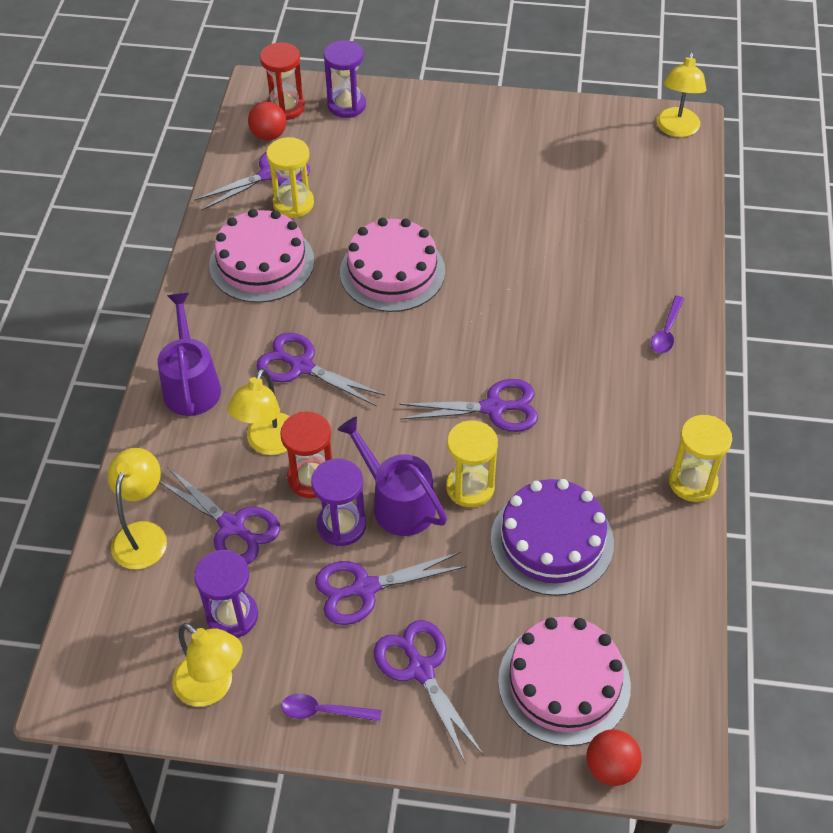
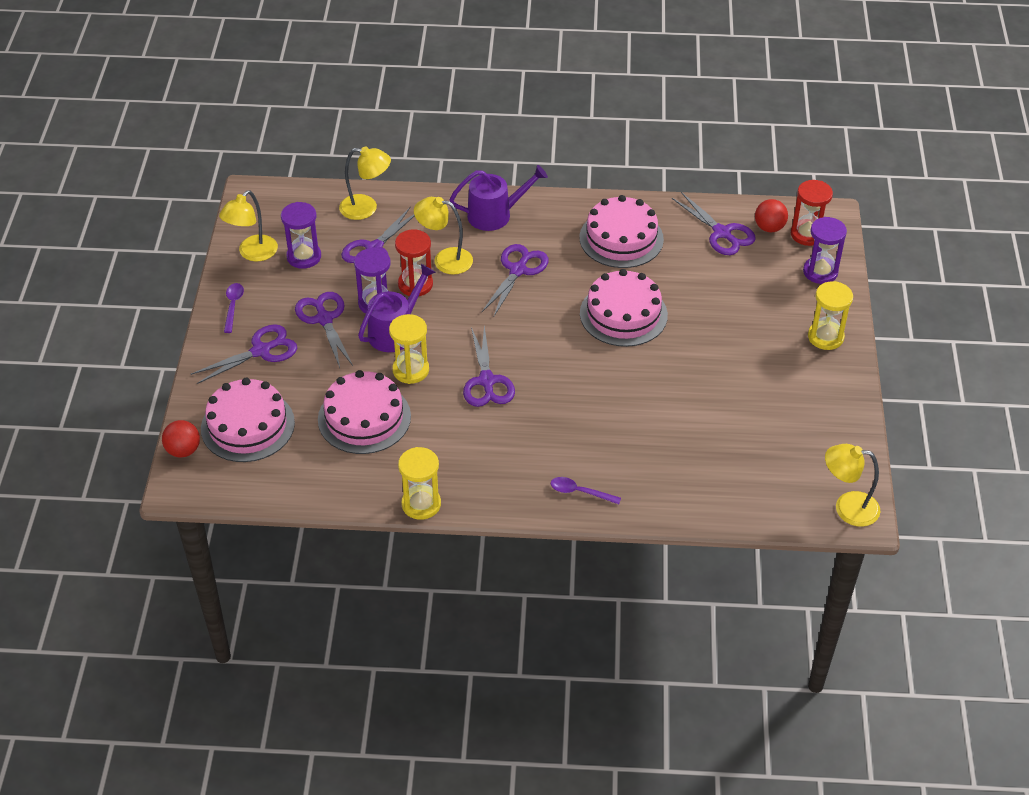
camera: 85 degrees right, 5 degrees down
(293, 203) = (690, 250): yellow hourglass -> yellow hourglass (825, 337)
(552, 541) = (364, 418): purple cake -> pink cake

